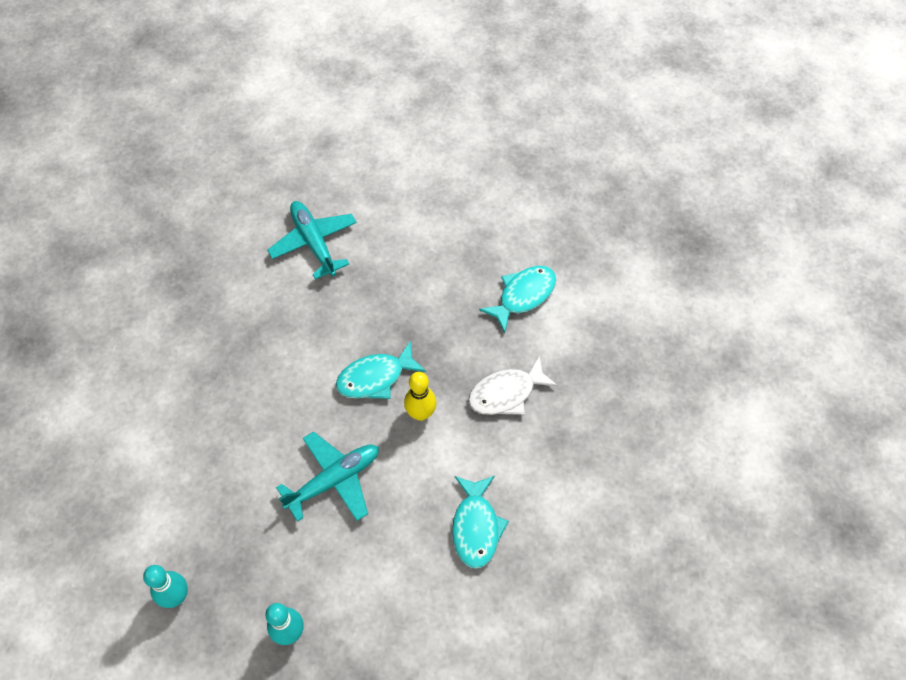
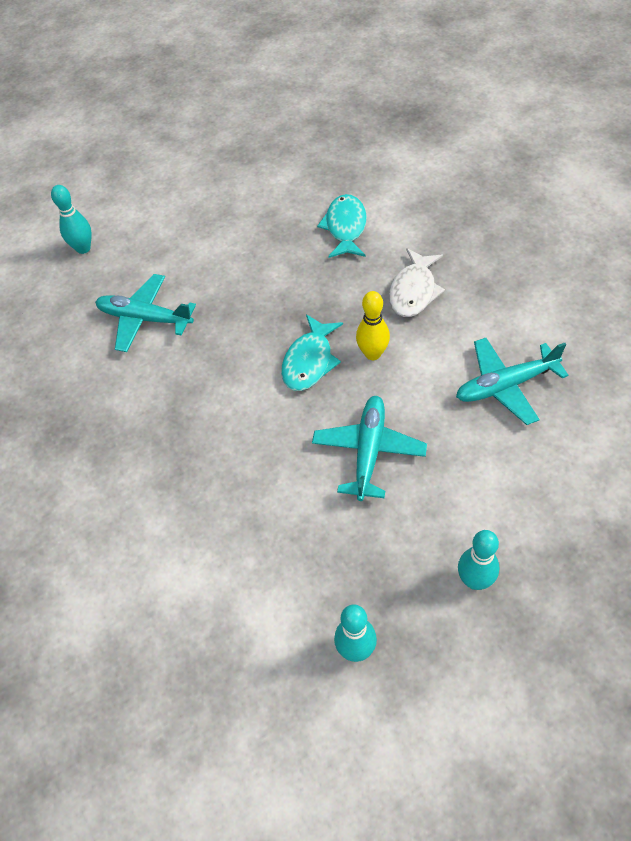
camera: 40 degrees left, 5 degrees down
(337, 148) = (83, 248): none -> turquoise bowling pin
(476, 527) = (505, 385): turquoise fish -> turquoise plane

